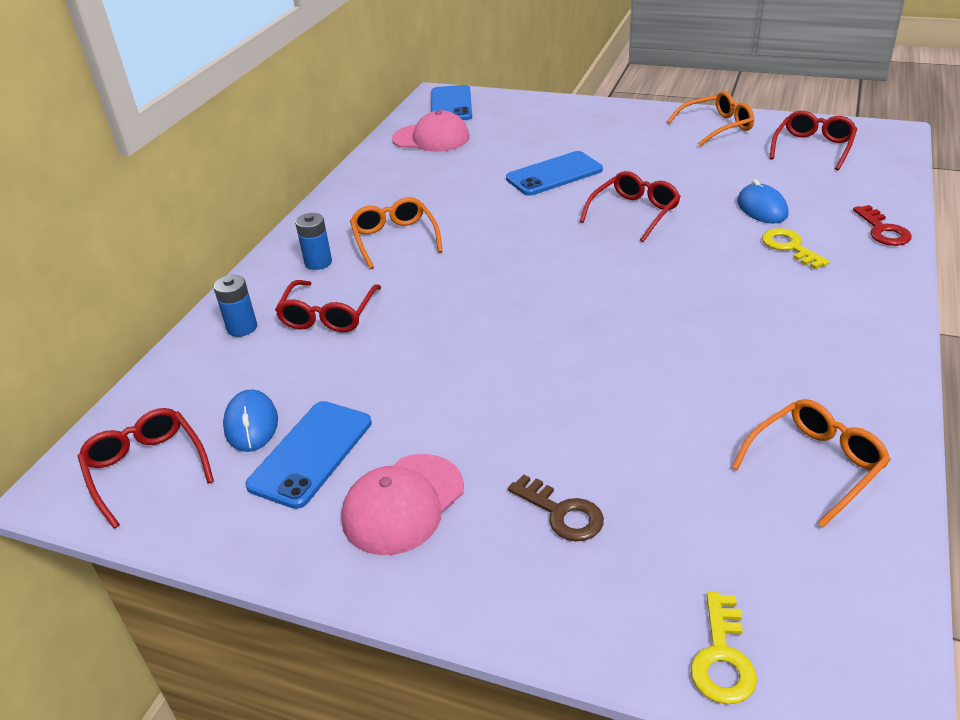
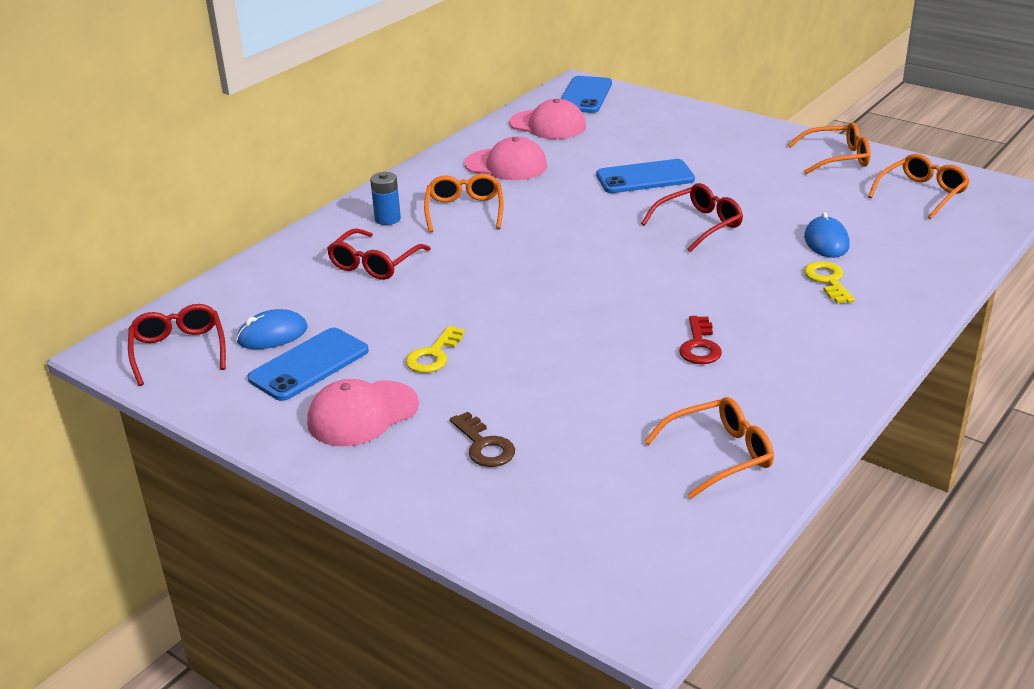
camera: 15 degrees right, 5 degrees down
(242, 328) = (298, 260): blue battery -> none
(251, 424) = (272, 335): blue mouse -> blue mouse turned 60 degrees clockwise
(412, 184) = (506, 165): none -> pink cap
(722, 657) = (549, 563): yellow key -> yellow key (434, 355)
(813, 148) = (921, 194): red glasses -> orange glasses
(883, 230) = (932, 281): red key -> red key (699, 345)

